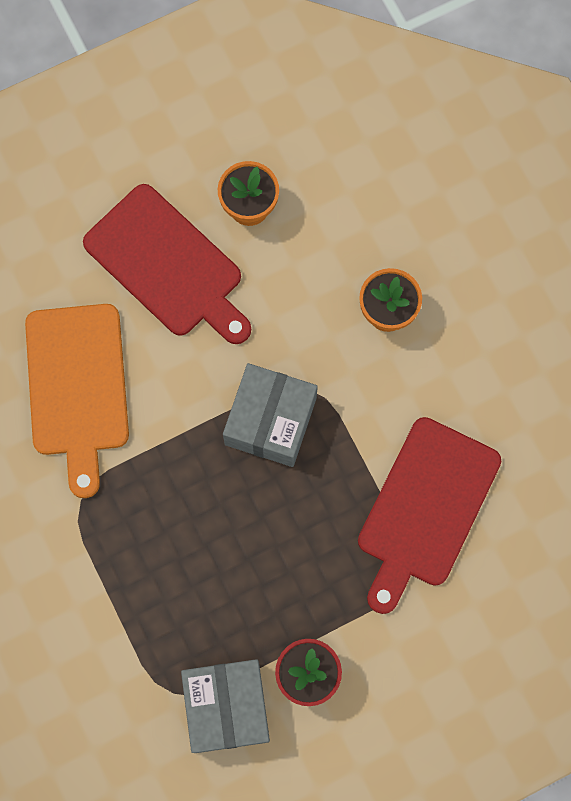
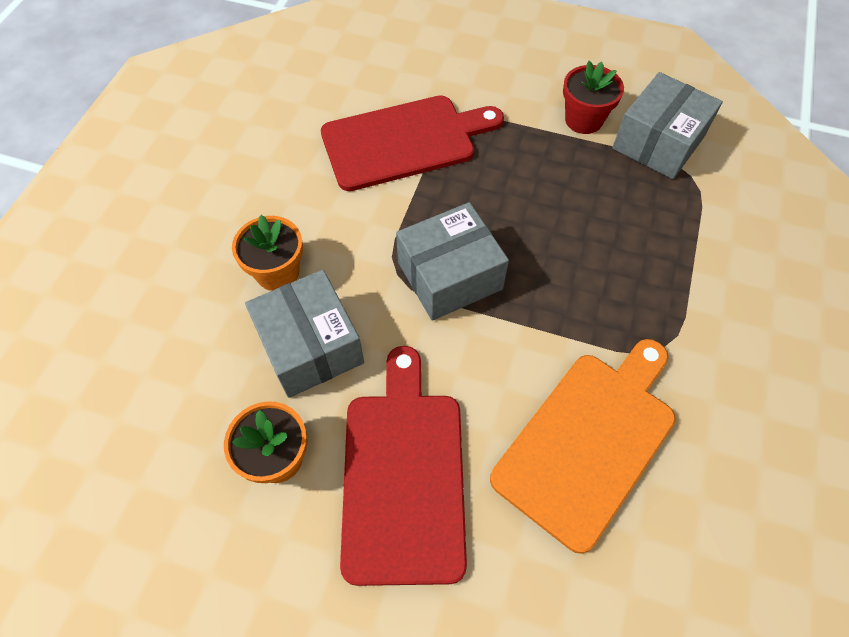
camera: 135 degrees left, 15 degrees down
(307, 285) = (310, 346): none -> grey box

